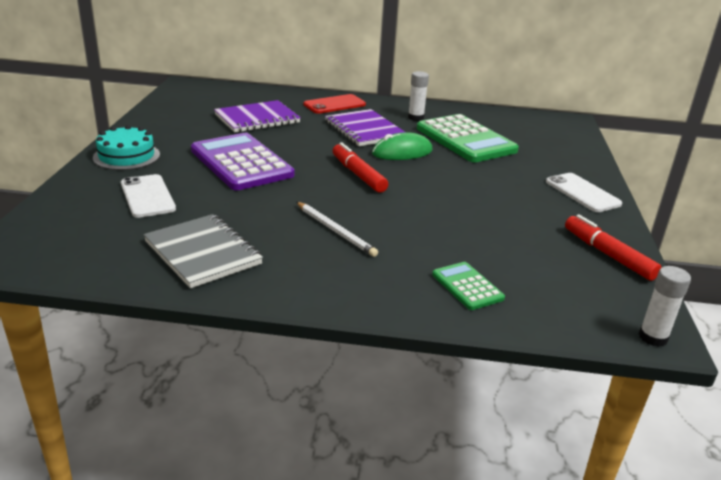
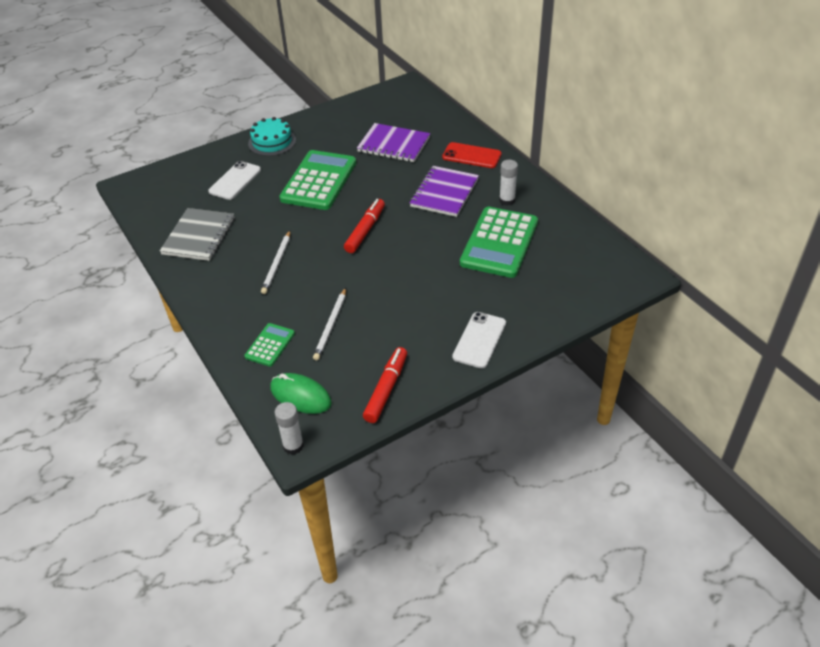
camera: 55 degrees right, 15 degrees up
(241, 163) = (319, 181): purple calculator -> green calculator
(402, 152) = (429, 228): green mouse -> green mouse (300, 396)
(479, 243) = (331, 326): none -> white pencil

